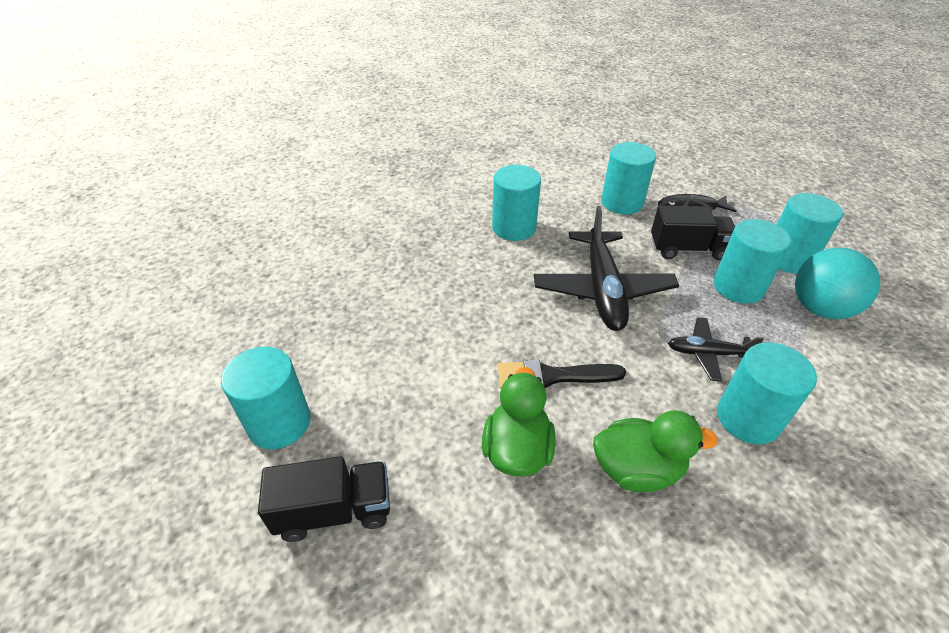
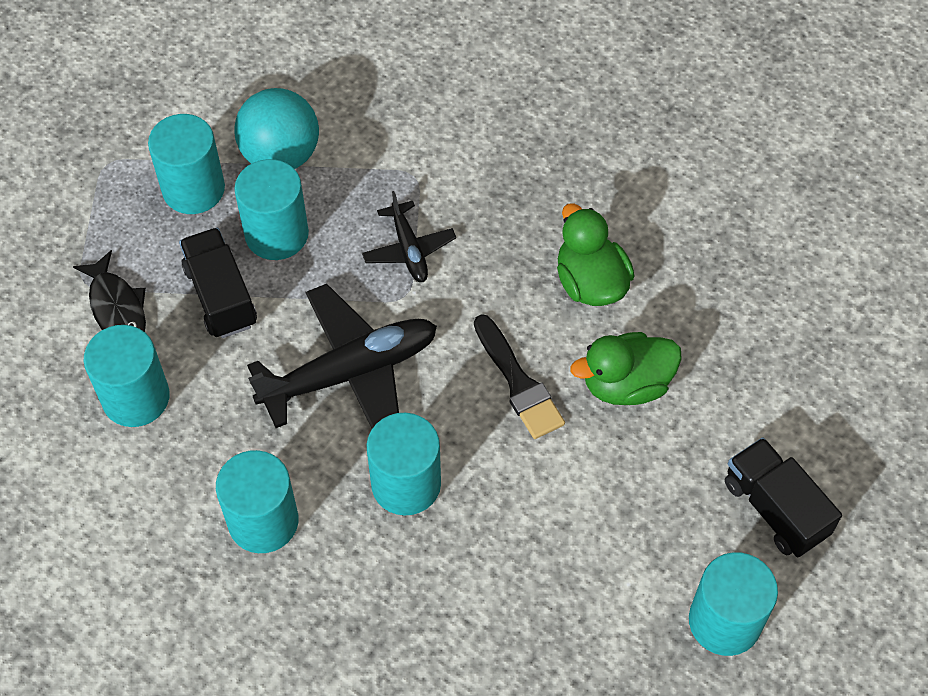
camera: 115 degrees left, 15 degrees up
(748, 418) = (481, 206): turquoise cylinder -> turquoise cylinder (406, 484)

